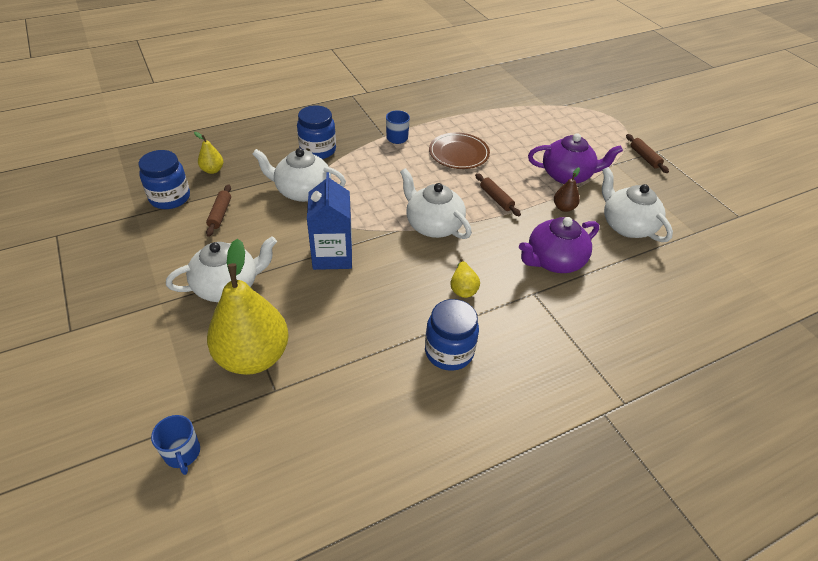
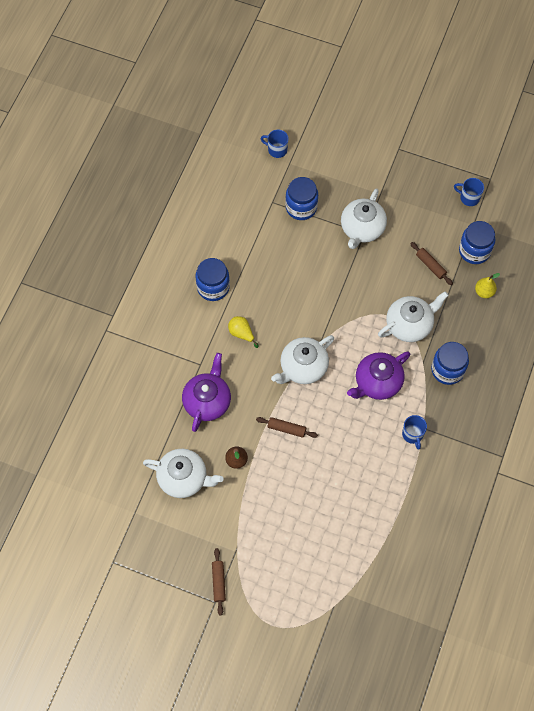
camera: 140 degrees right, 20 degrees up
(100, 235) = (469, 198): none -> blue mug
(253, 356) = (301, 207): yellow pear -> blue jar
(332, 255) = (334, 293): blue carton -> none
(433, 225) = (303, 367): white teapot -> white teapot turned 135 degrees clockwise
(459, 153) = (354, 456): brown plate -> none
(567, 175) = (259, 502): purple teapot -> purple teapot (377, 382)
(644, 157) = (219, 582): brown rolling pin -> brown rolling pin turned 60 degrees clockwise

